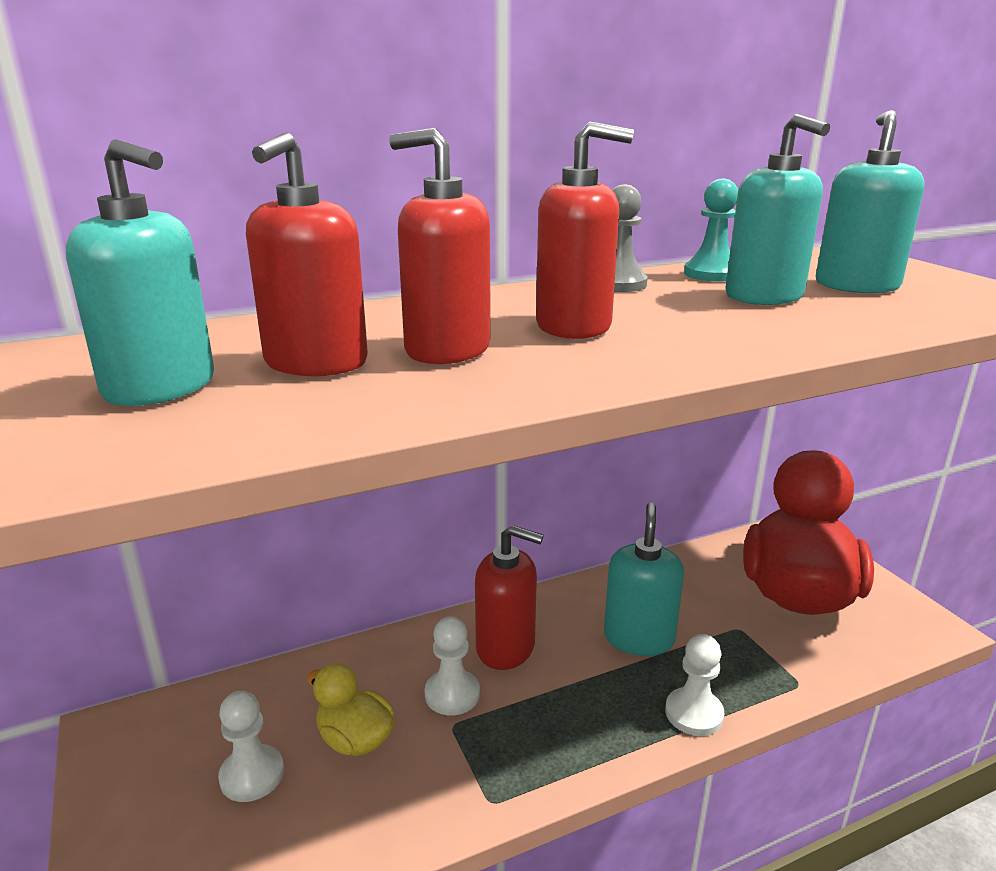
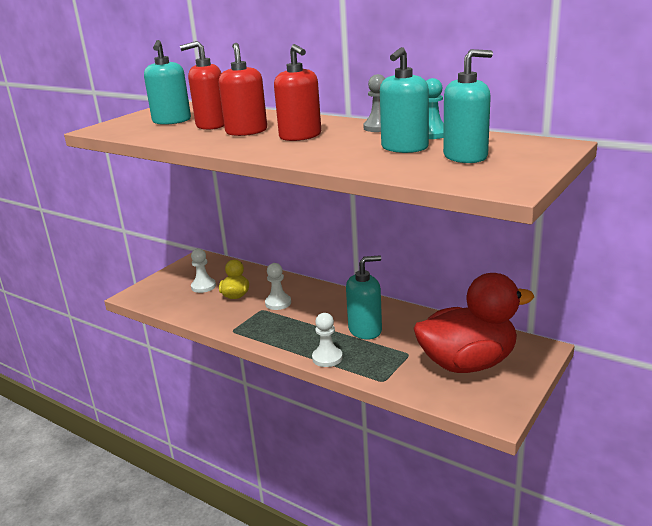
camera: 60 degrees right, 0 degrees up
(506, 647) = (319, 303): red soap dispenser -> none

